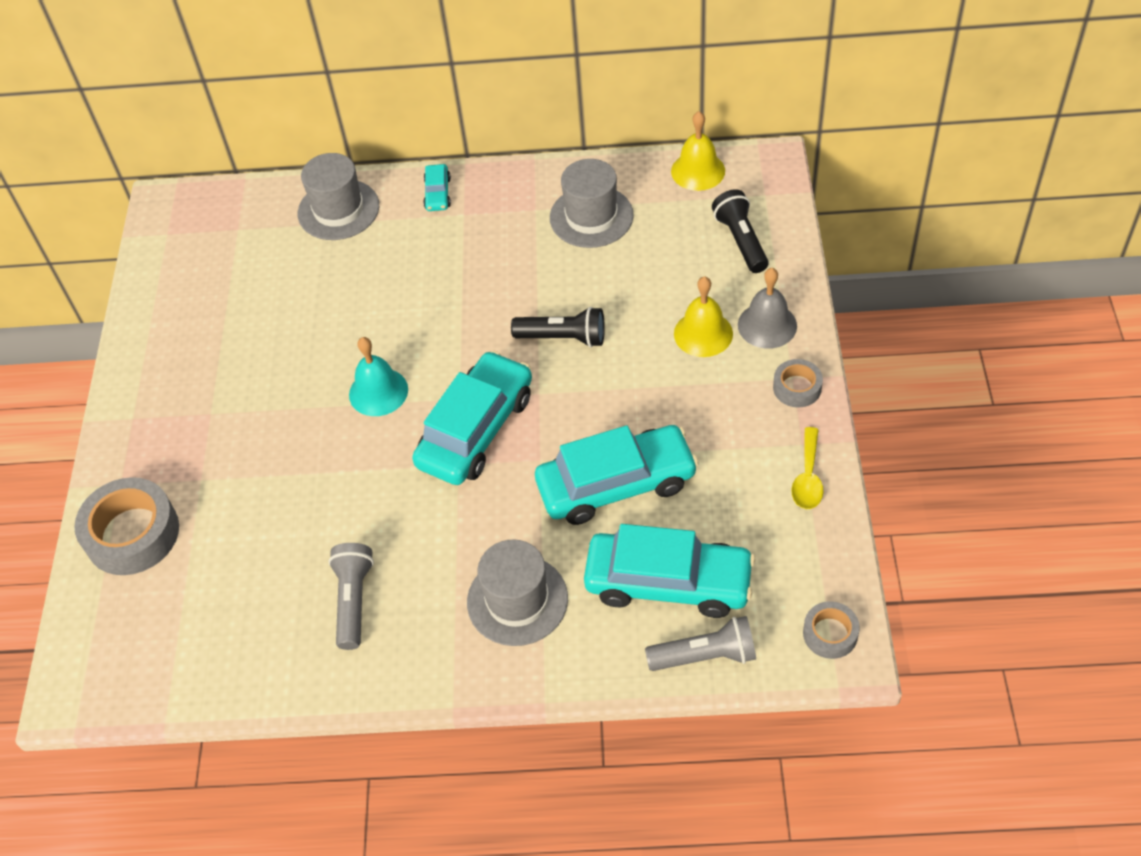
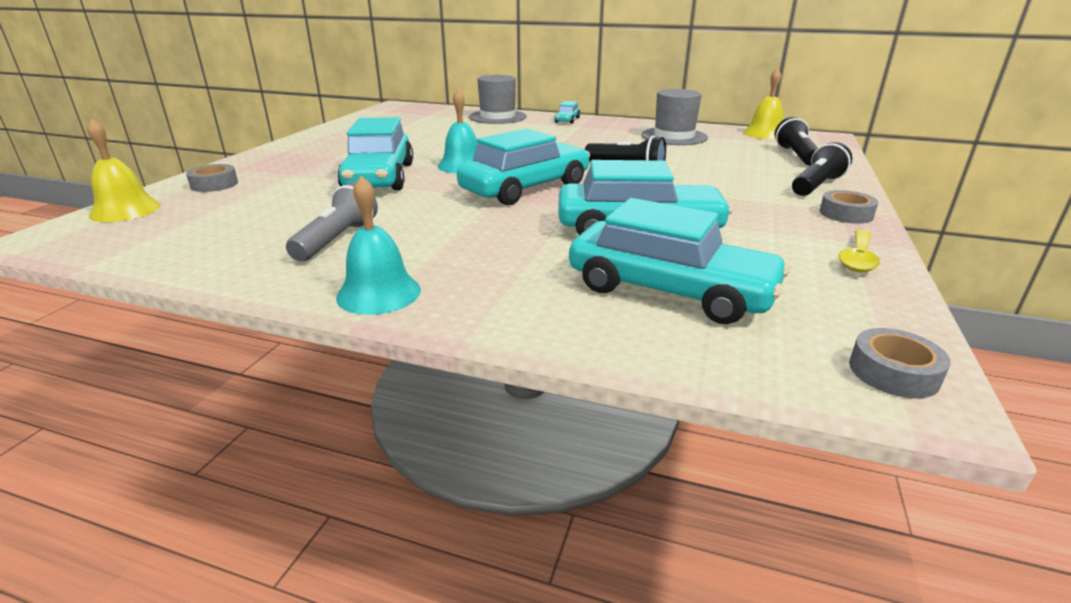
camera: 15 degrees right, 25 degrees down
(132, 534) = (214, 184): grey tape -> grey tape, size x0.53
(303, 454) = (379, 177): none -> turquoise car
(446, 668) = (379, 293): none -> turquoise bell
(517, 600) = (492, 269): grey hat -> none
(703, 333) = (753, 181): yellow bell -> yellow bell (125, 210)
(705, 655) = (698, 351): grey flashlight -> none
(767, 325) = (816, 186): grey bell -> black flashlight

